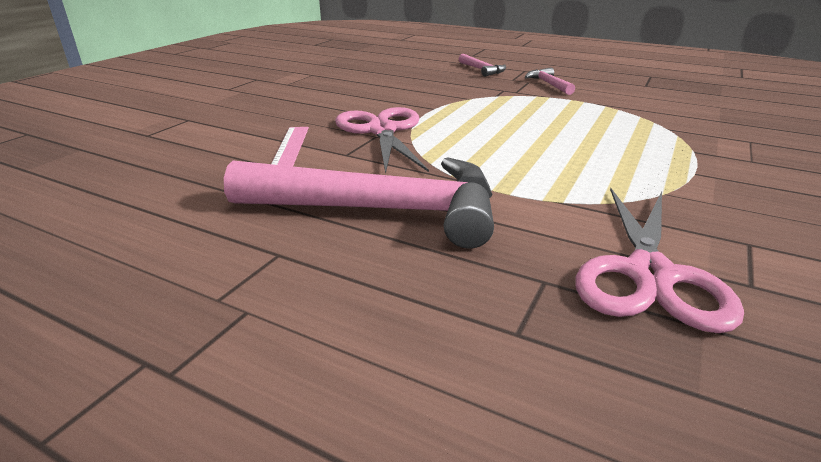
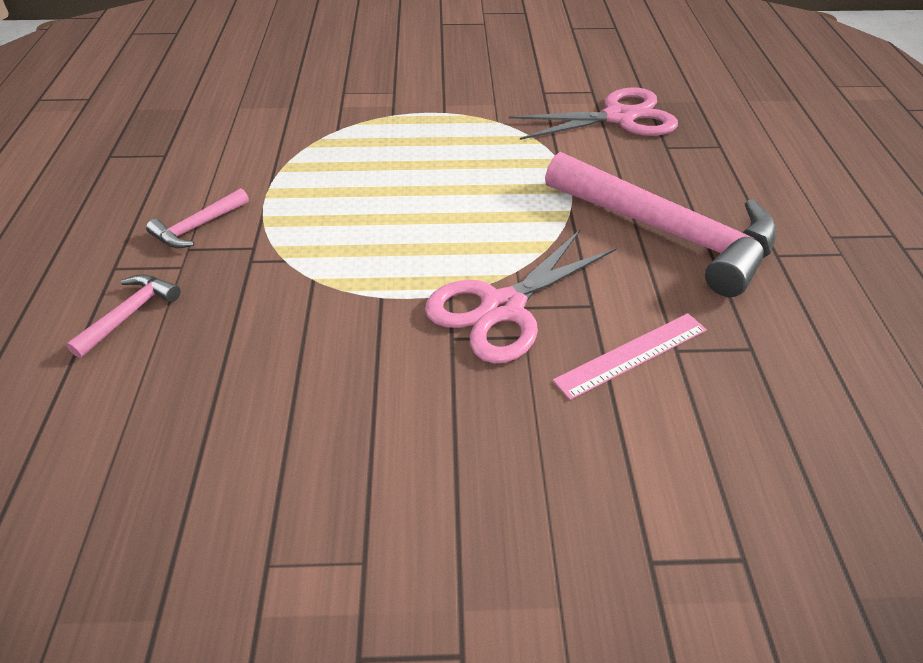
camera: 120 degrees left, 15 degrees up
(381, 210) = (668, 233): pink hammer -> pink hammer turned 150 degrees clockwise

